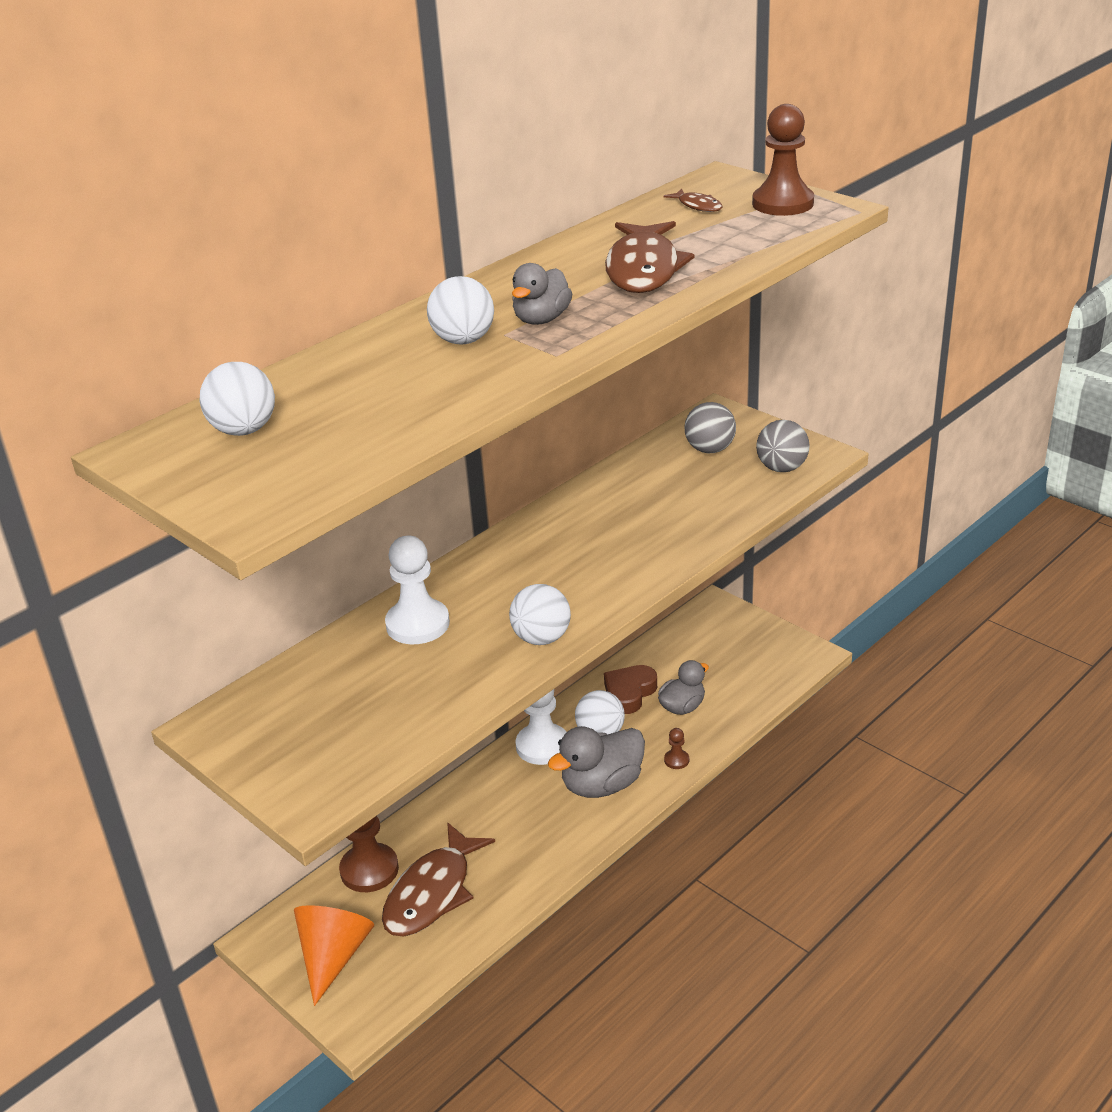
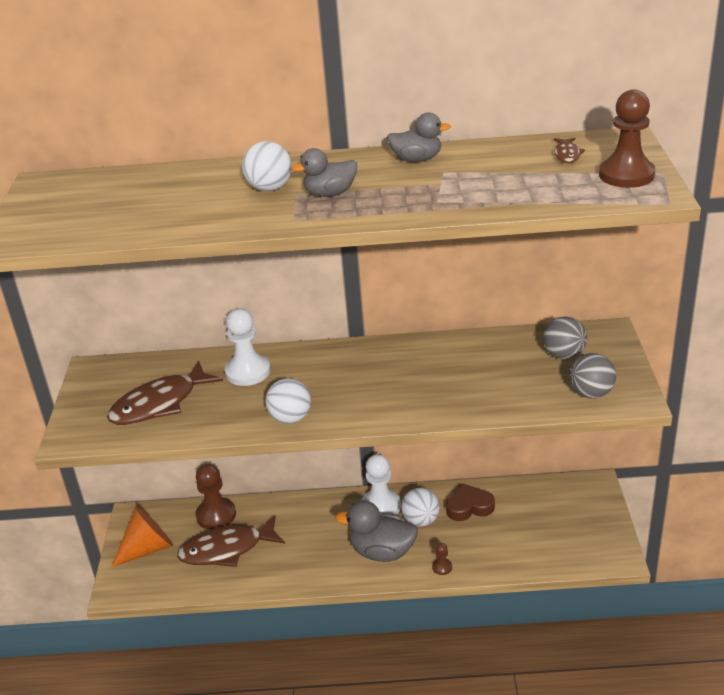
camera: 45 degrees right, 0 degrees up
(244, 430) = (92, 193): white ball -> none
(643, 269) = (446, 186): brown fish -> brown fish (160, 404)
(682, 707) = (489, 537): grey duck -> grey duck (417, 159)

